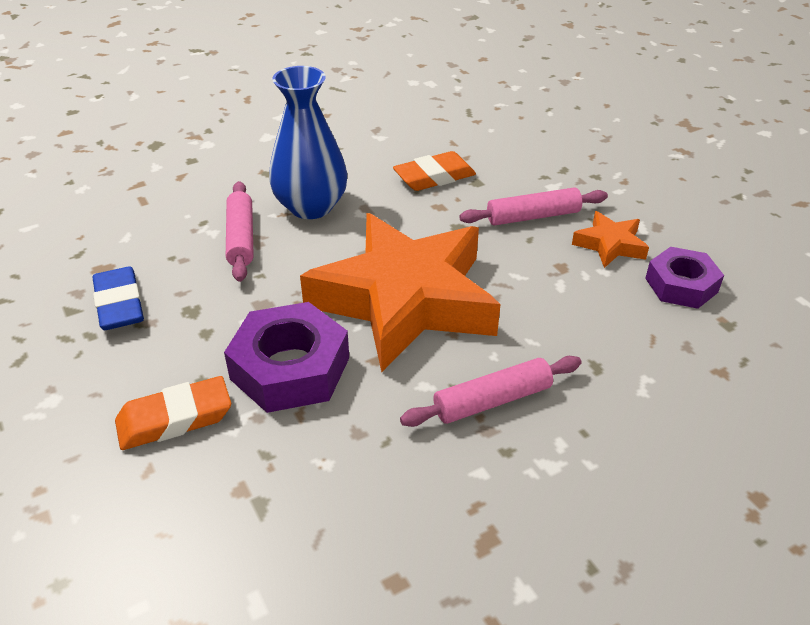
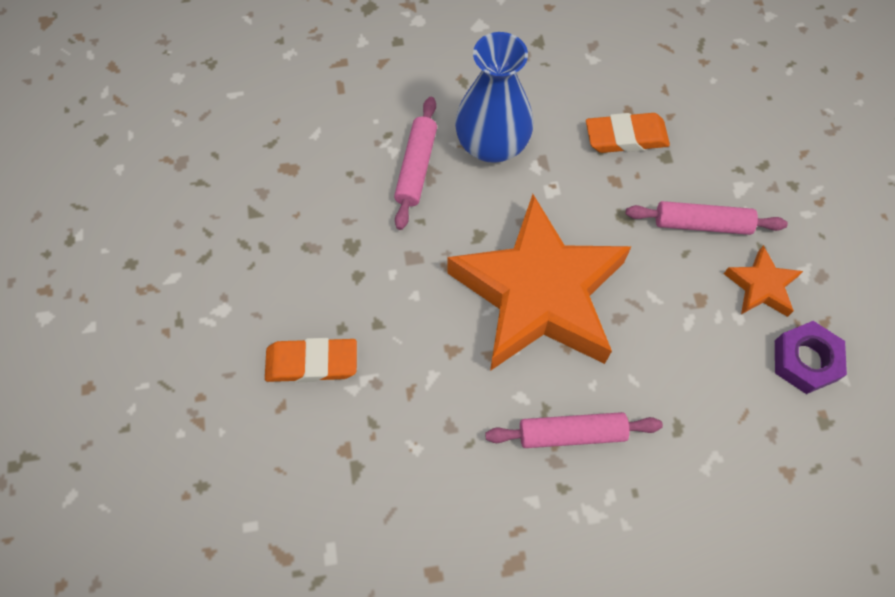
camera: 20 degrees right, 25 degrees up
(119, 304) = (294, 219): blue eraser -> none
(290, 368) = (416, 340): purple nut -> none

